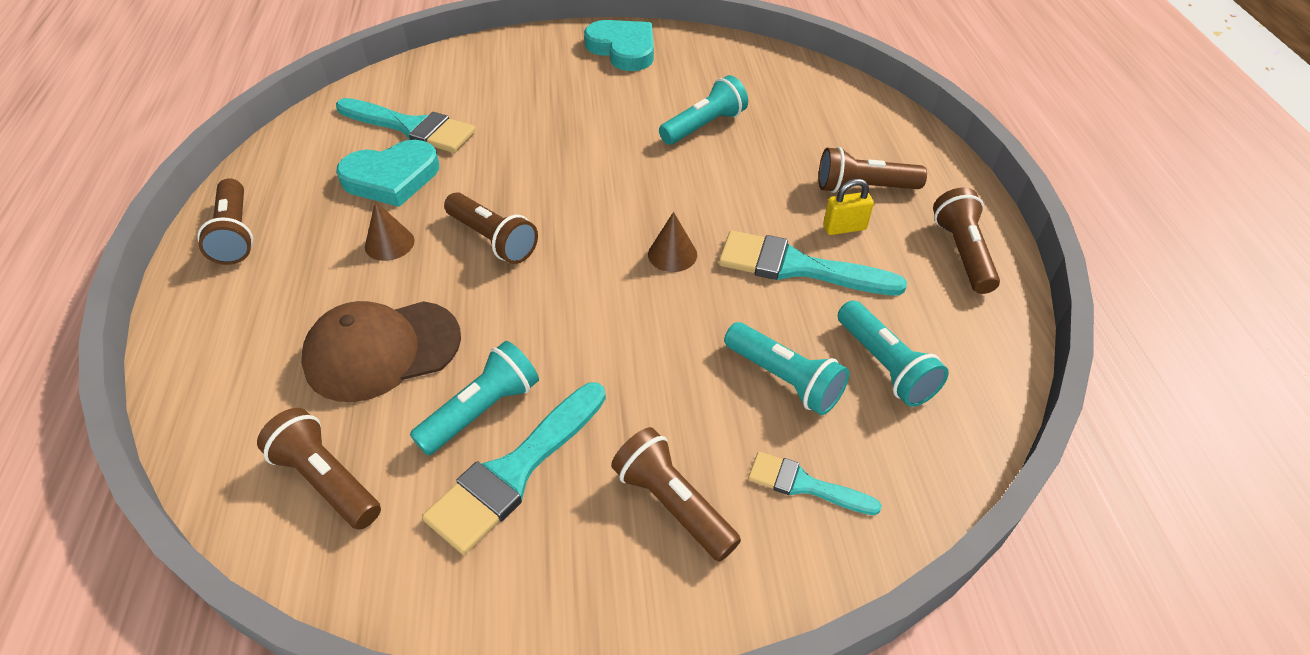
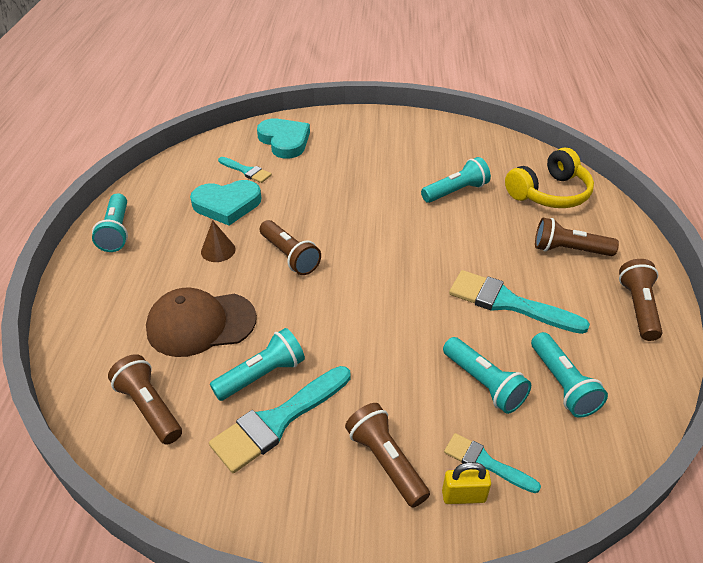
camera: 10 degrees right, 5 degrees down
(235, 234) = (117, 232): brown flashlight -> turquoise flashlight
(411, 127) = (246, 171): turquoise brush -> turquoise brush, size x0.57
(623, 49) = (405, 130): turquoise heart -> turquoise heart (284, 141)
(672, 254) = (416, 282): brown cone -> none
(825, 115) = (549, 193): none -> yellow headphones
(844, 228) = (549, 278): yellow padlock -> yellow padlock (463, 496)

